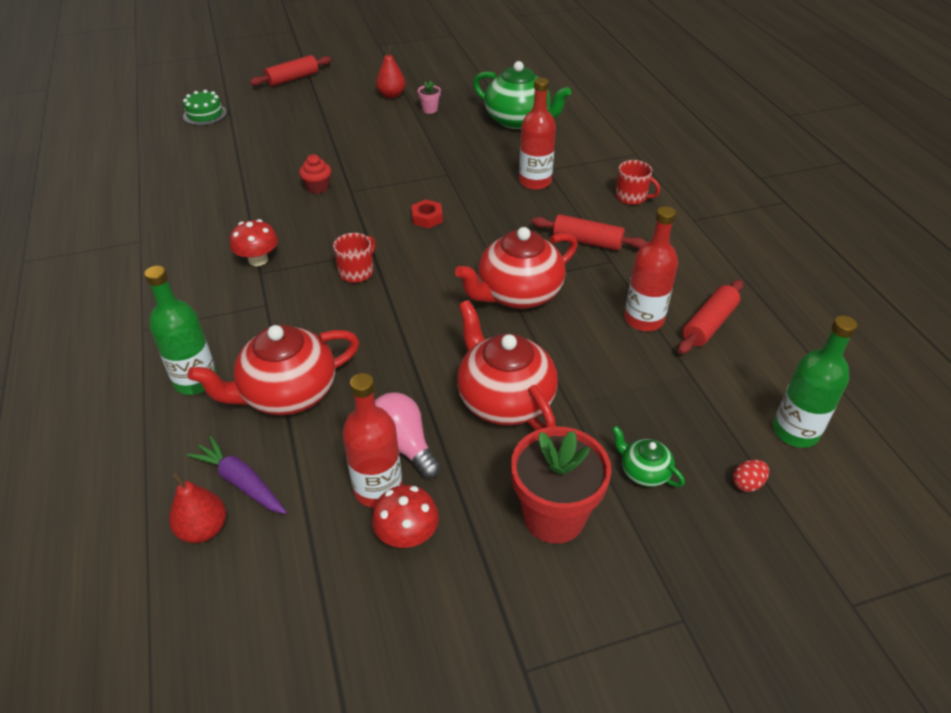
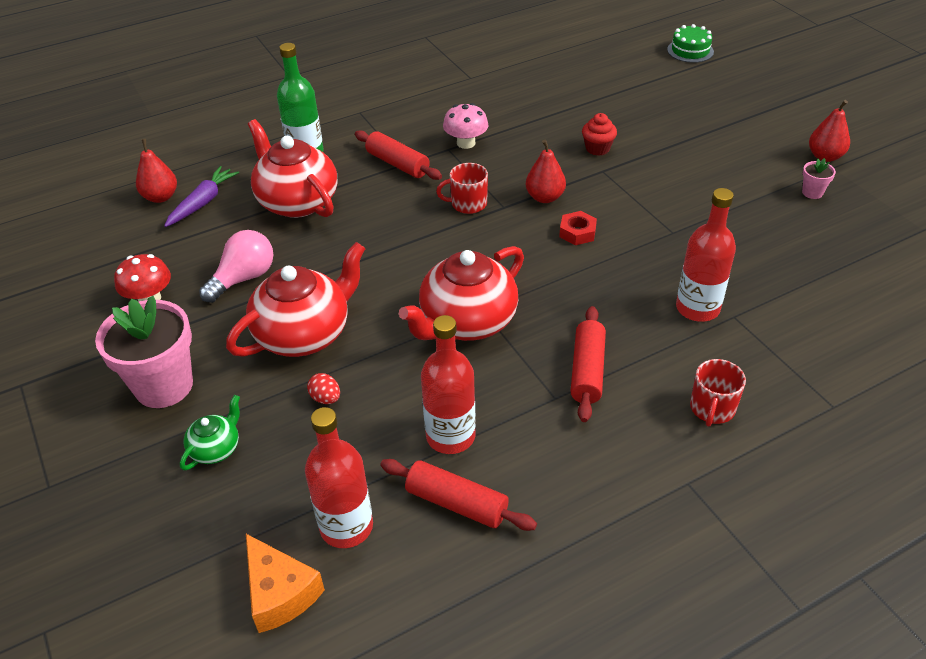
camera: 80 degrees right, 0 degrees up
(258, 260) = (466, 143): red mushroom -> pink mushroom
(292, 79) = (805, 81): red rolling pin -> red rolling pin (398, 164)
(357, 272) = (468, 204): red mug -> red mug turned 150 degrees clockwise
(371, 227) = (545, 197): none -> red pear
(378, 489) = (196, 273): red bottle -> red bottle (346, 526)
(518, 120) = (842, 273): green teapot -> none
(518, 294) = (466, 322): red teapot -> red teapot turned 90 degrees counterclockwise
(554, 516) = (164, 386): red flower pot -> pink flower pot
(747, 484) = (200, 540): red egg -> red egg (326, 398)
(795, 431) = (280, 593): green bottle -> orange cheese

